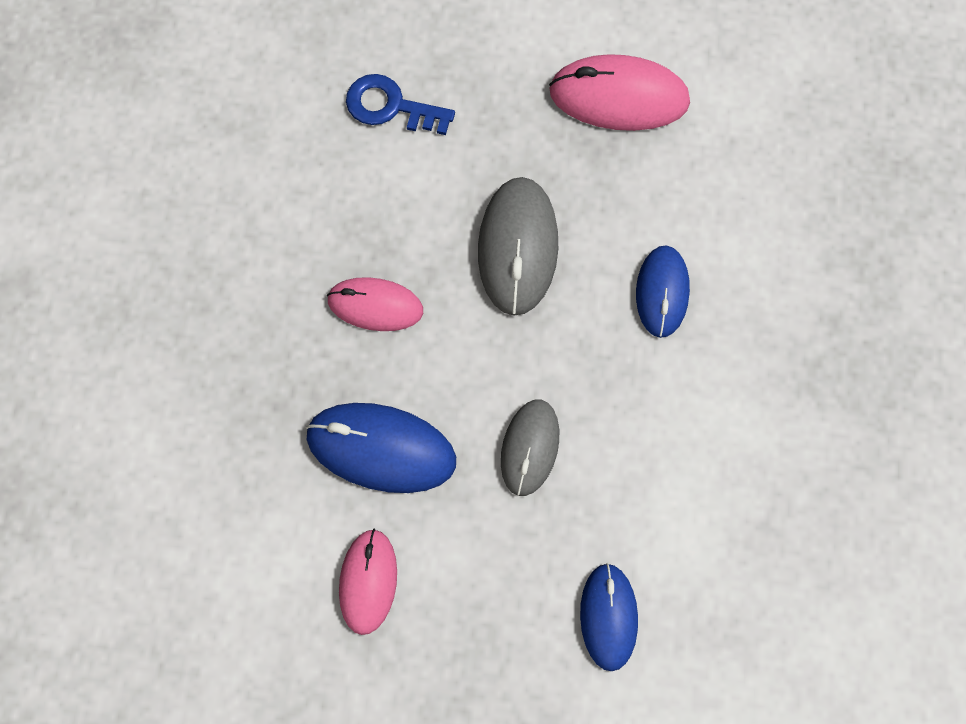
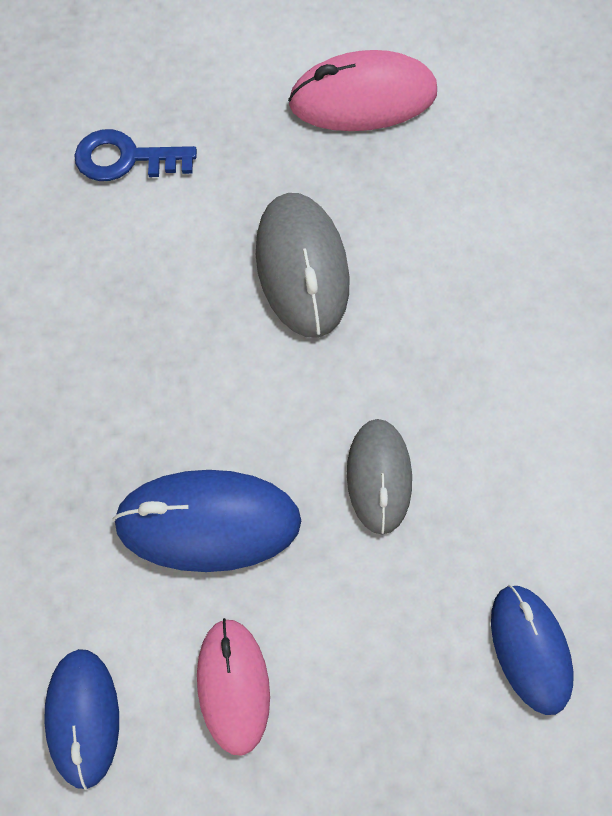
camera: 15 degrees left, 5 degrees down
(375, 305) = (160, 365): pink mouse -> none
(662, 292) = (470, 276): blue mouse -> blue mouse (83, 717)

